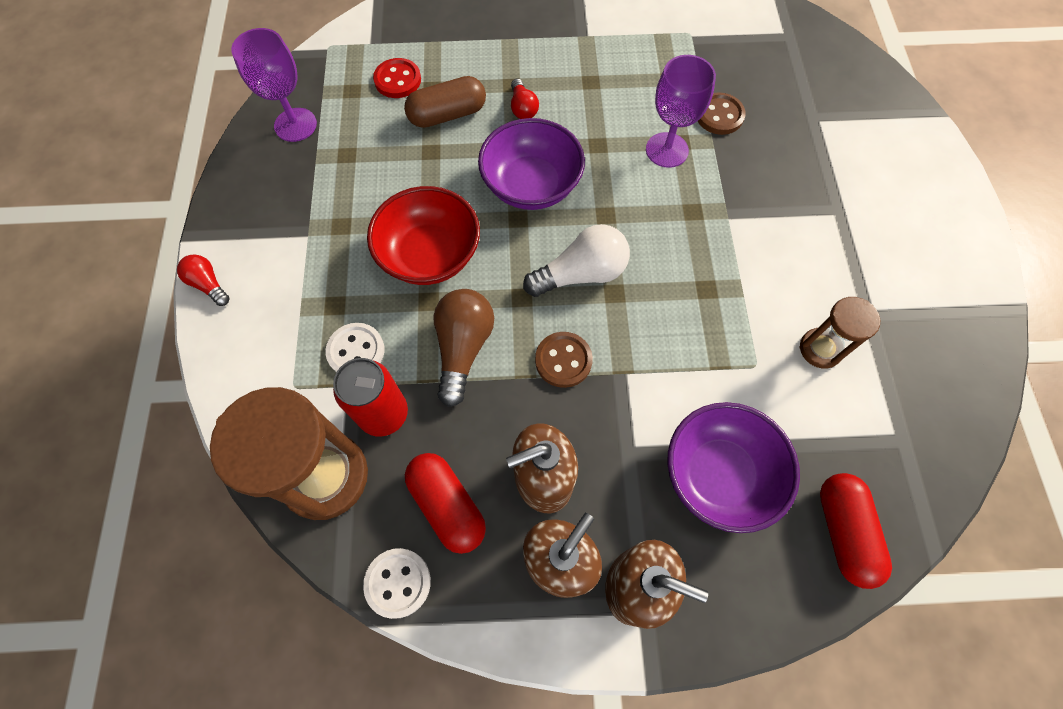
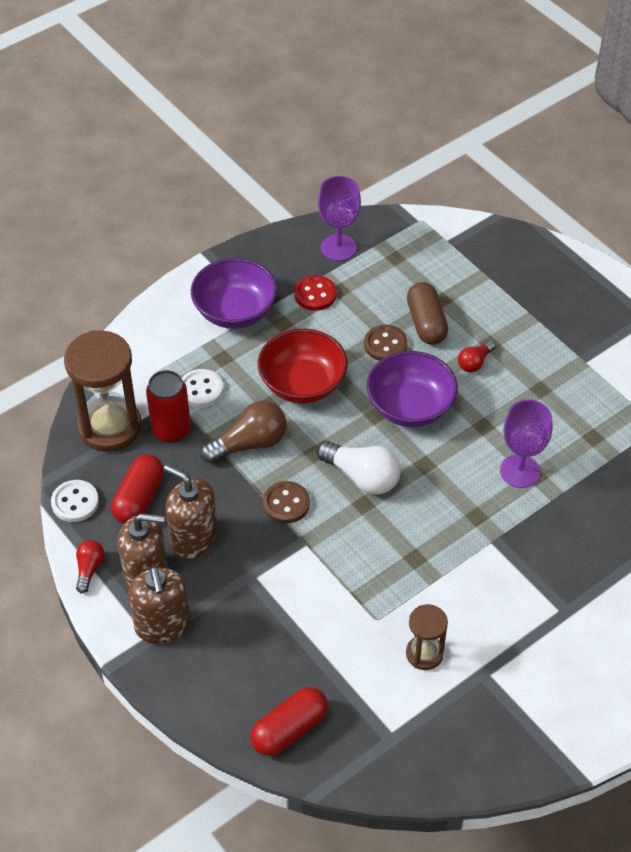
camera: 55 degrees right, 15 degrees down
(208, 284) = (183, 287): red light bulb -> red light bulb (89, 569)
(397, 80) = (429, 277): red button -> red button (315, 294)
(447, 115) = (426, 323): brown capsule -> brown capsule turned 45 degrees clockwise
(719, 115) = (587, 488): brown button -> brown button (385, 344)
(719, 474) = (274, 636): purple bowl -> purple bowl (235, 311)

